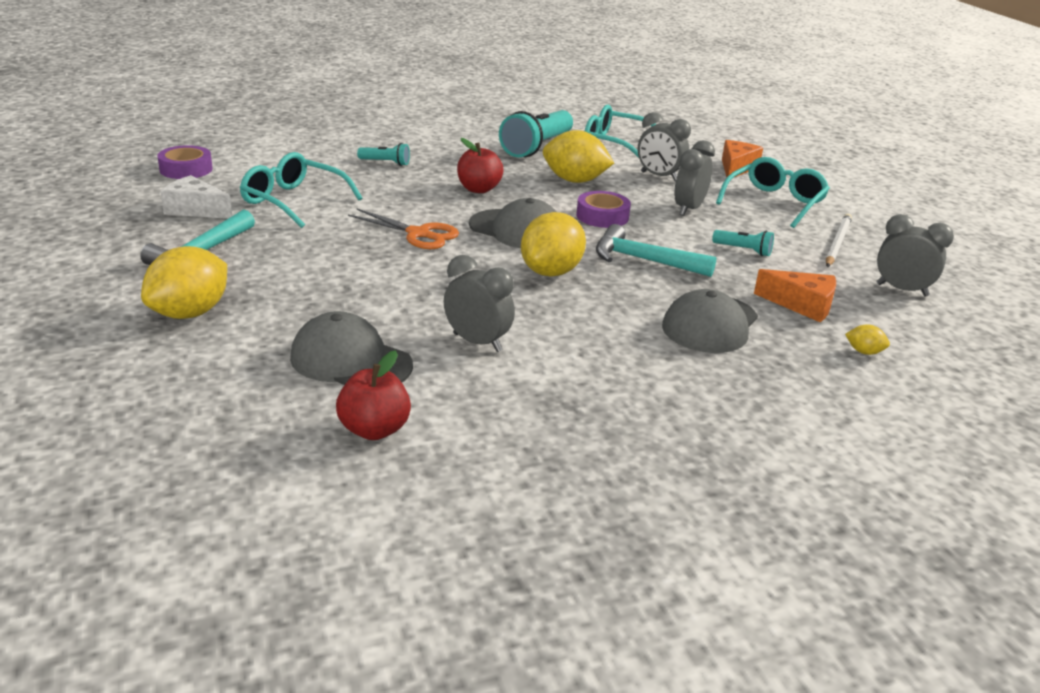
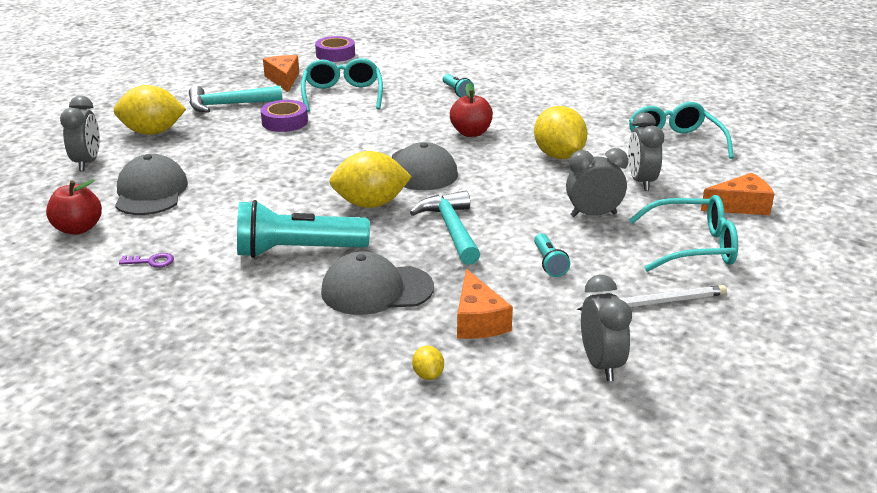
camera: 55 degrees right, 0 degrees up
(195, 210) = (283, 80): white cheese -> orange cheese
(418, 234) = (357, 144): orange scissors -> none
(477, 342) = (224, 218): grey clock -> grey clock (87, 163)
(519, 409) = (152, 261): none -> purple key
(537, 147) = (598, 121): turquoise flashlight -> turquoise flashlight (297, 251)
(602, 216) = (507, 188): purple tape -> purple tape (285, 122)

